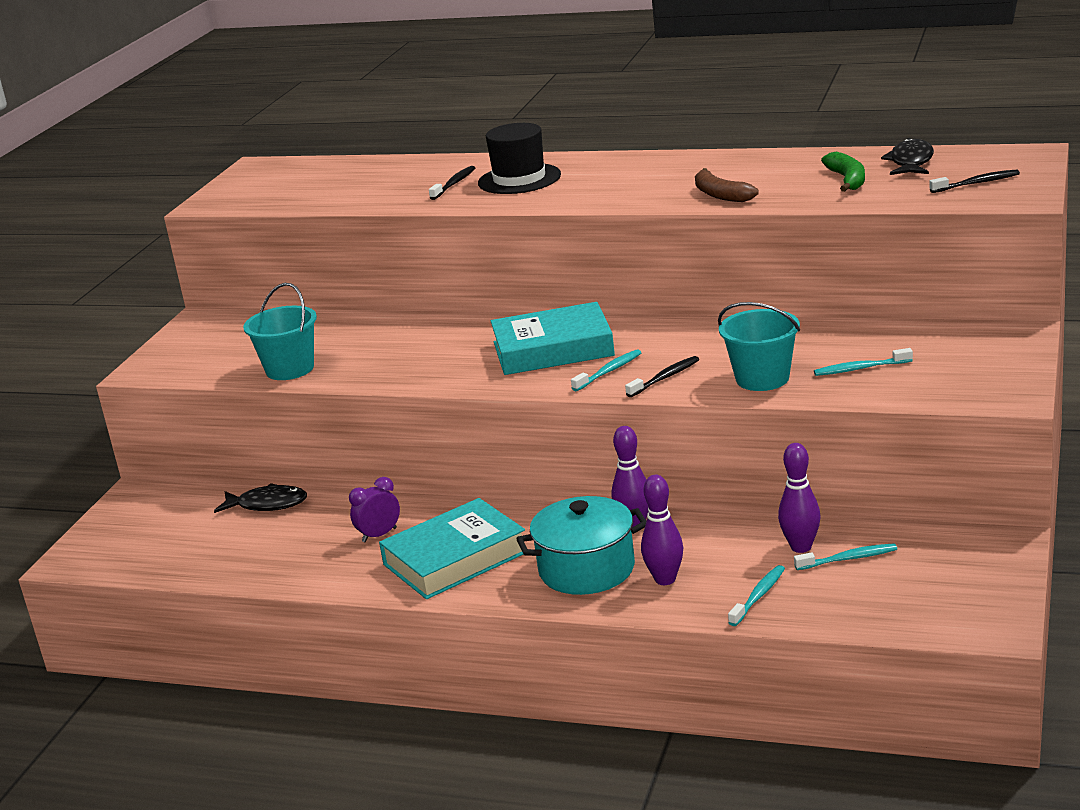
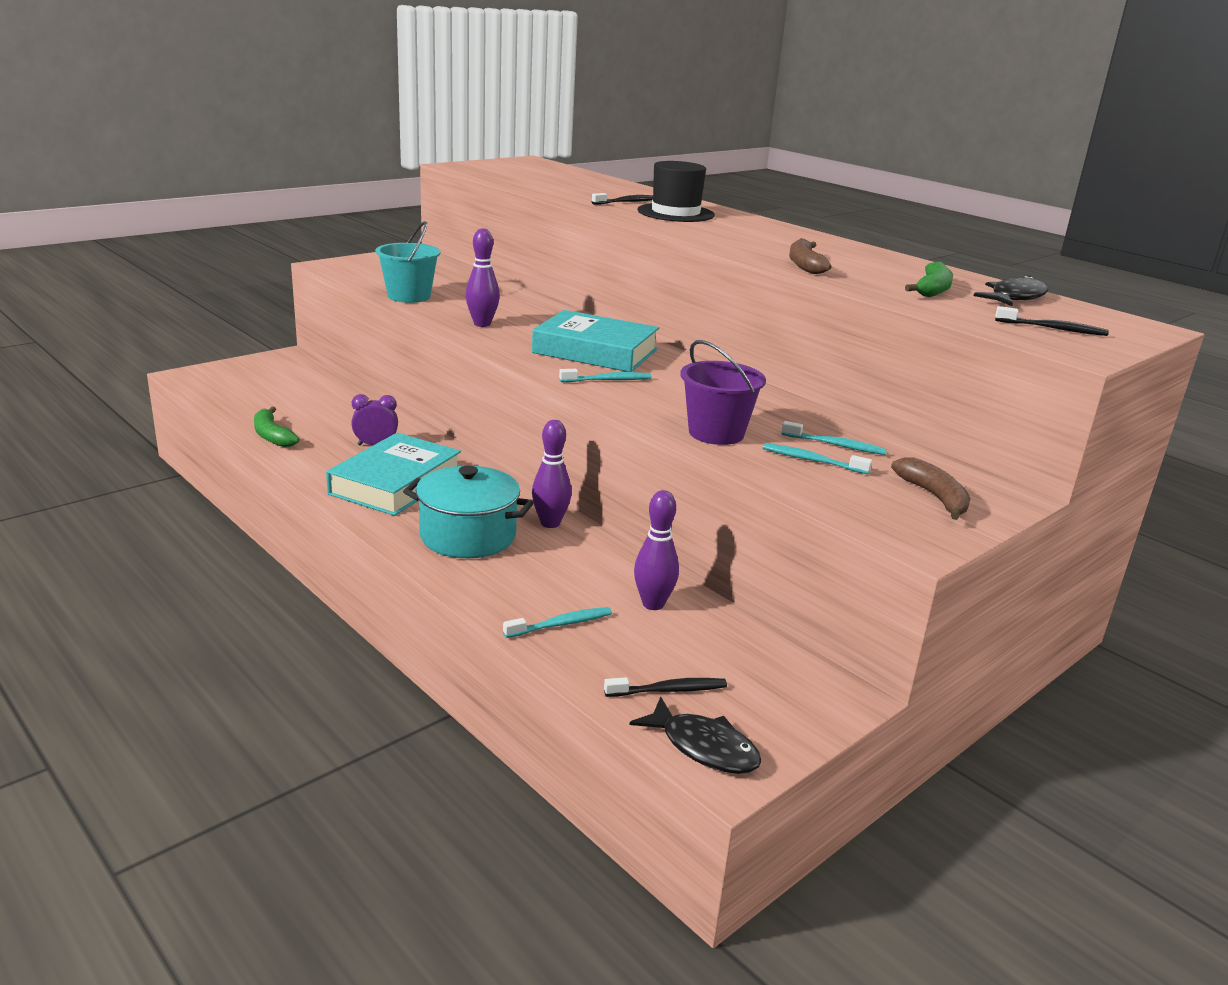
camera: 25 degrees right, 0 degrees up
(267, 504) = (345, 396): black fish -> black fish (704, 747)
(267, 574) = (272, 436): none -> green banana
(455, 558) = (395, 483): turquoise book -> turquoise book turned 60 degrees counterclockwise
(665, 378) = (641, 401): black toothbrush -> black toothbrush (668, 690)
(665, 579) = (511, 573): purple bowling pin -> purple bowling pin (482, 324)
(762, 379) = (716, 433): turquoise bucket -> purple bucket
(848, 559) = (678, 634): turquoise toothbrush -> turquoise toothbrush (835, 445)
(975, 358) = (934, 497): none -> brown banana

